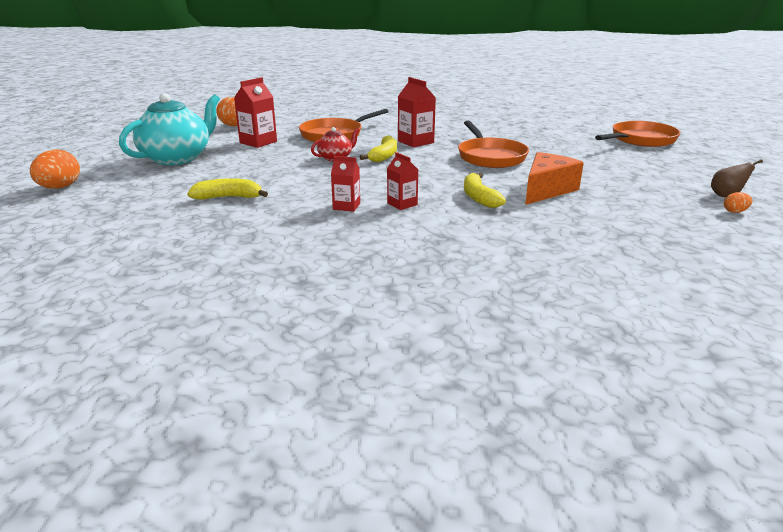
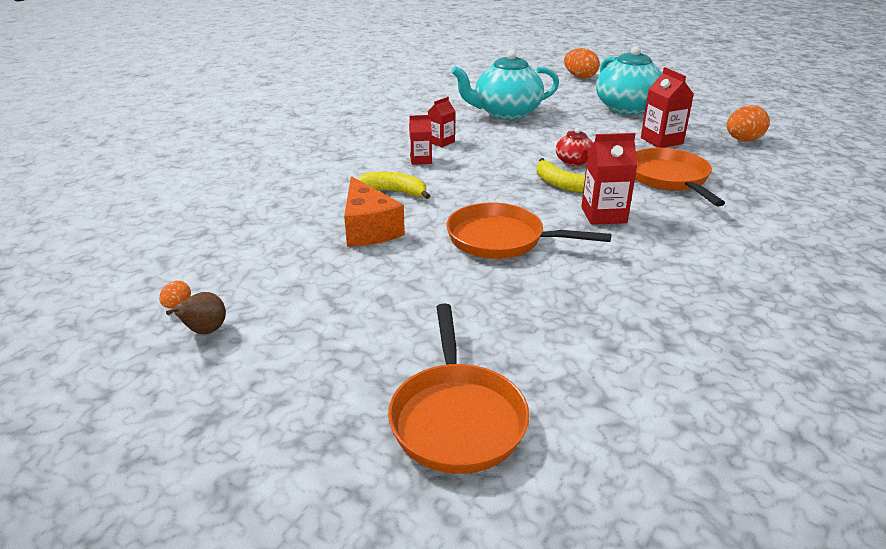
camera: 120 degrees right, 5 degrees up
(228, 197) = (506, 113): yellow banana -> turquoise teapot

